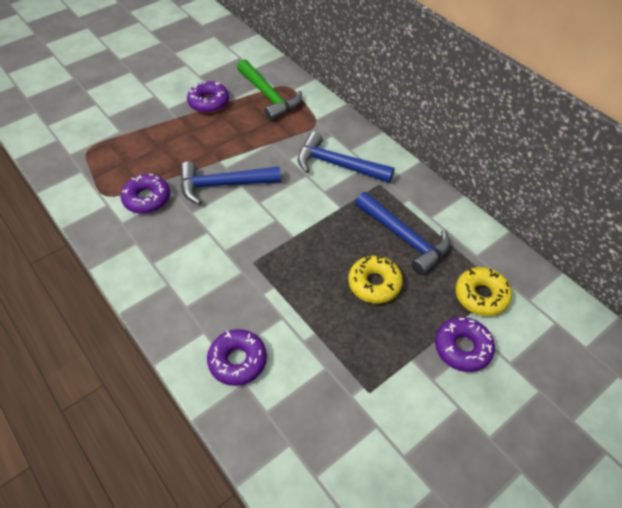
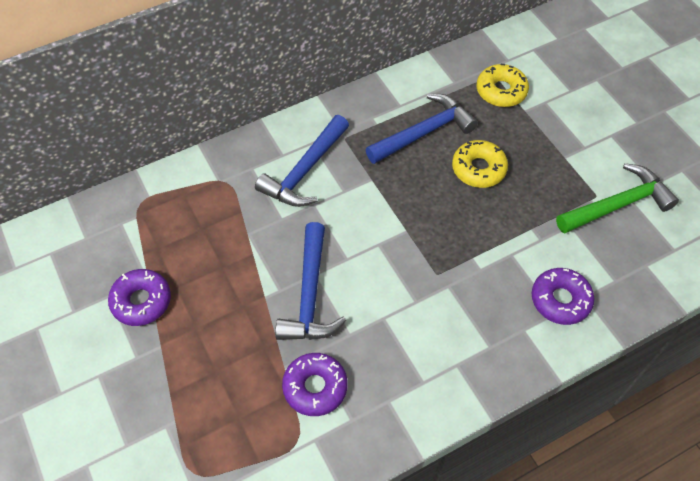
camera: 80 degrees left, 5 degrees up
(269, 96) = (155, 226): green hammer -> green hammer (618, 204)
(462, 348) = (555, 118): purple donut -> none

